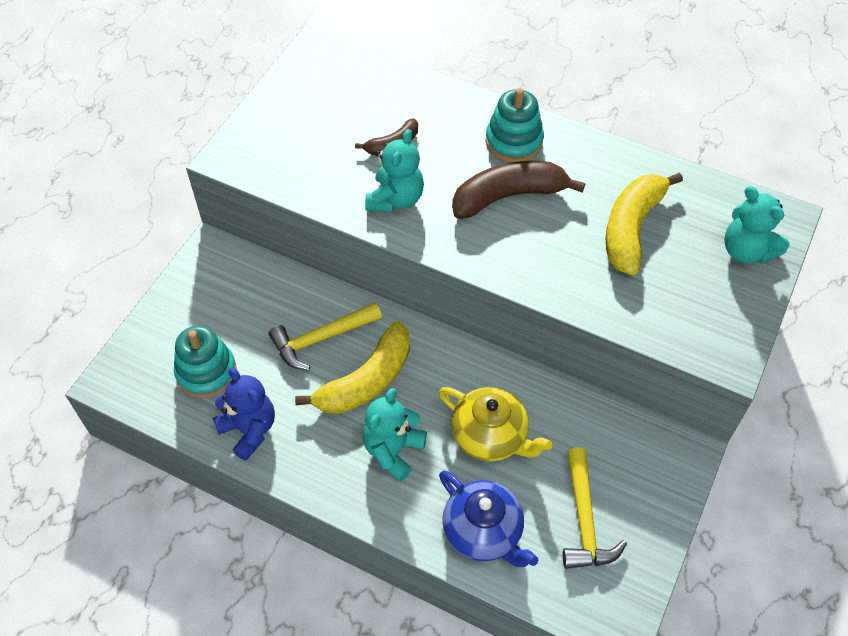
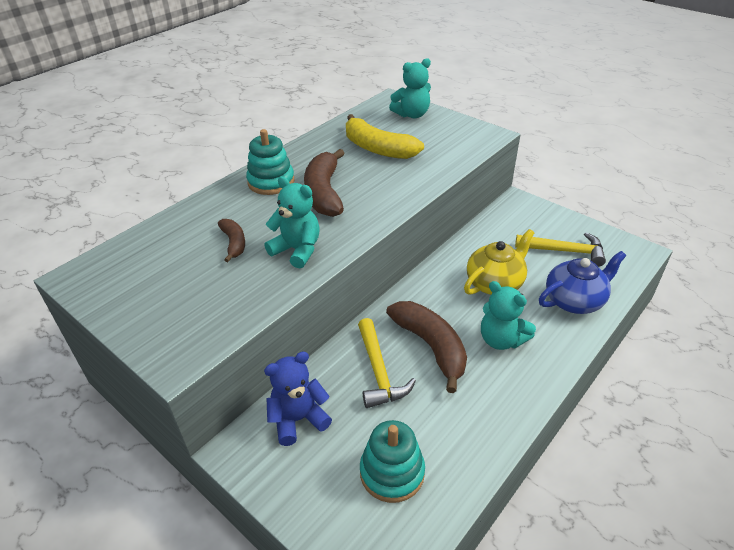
camera: 75 degrees left, 15 degrees down
(249, 430) = (467, 441): blue teddy bear -> blue teddy bear (298, 419)
(366, 380) = (430, 346): yellow banana -> brown banana

